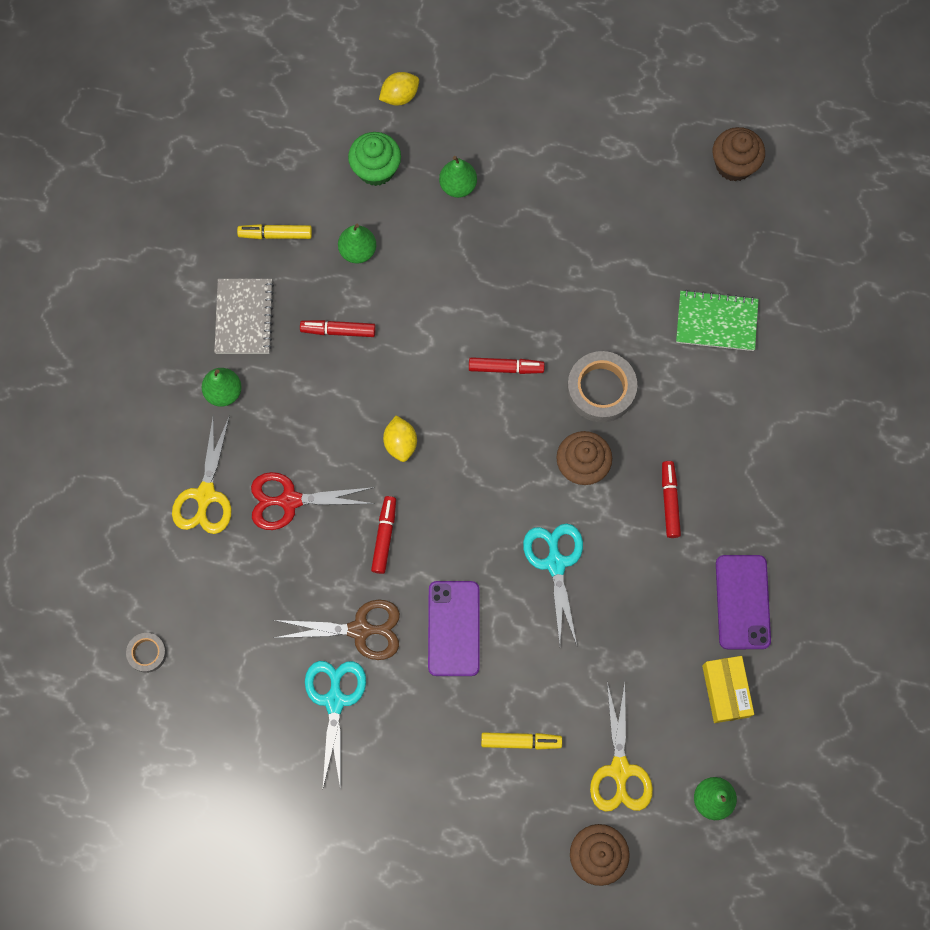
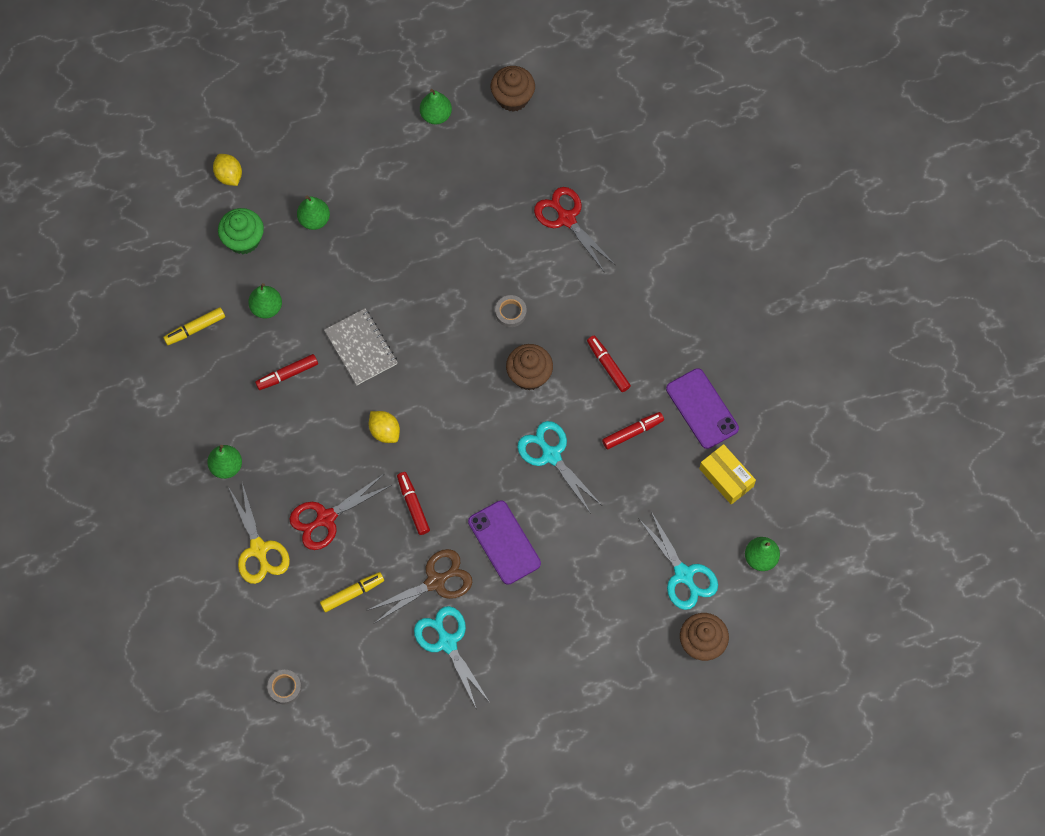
camera: 30 degrees left, 5 degrees down
(244, 317) = (208, 403): grey notebook -> grey notebook (361, 347)
(400, 96) = (229, 176): yellow lemon -> yellow lemon turned 60 degrees counterclockwise
(506, 368) = (431, 334): red marker -> red marker (632, 432)
(521, 741) = (601, 595): yellow marker -> yellow marker (352, 593)
(601, 389) = (510, 312): grey tape -> grey tape, size x0.54
(620, 770) = (683, 574): yellow scissors -> turquoise scissors
(644, 142) = (436, 115): none -> green pear
(716, 321) = (566, 219): green notebook -> red scissors

